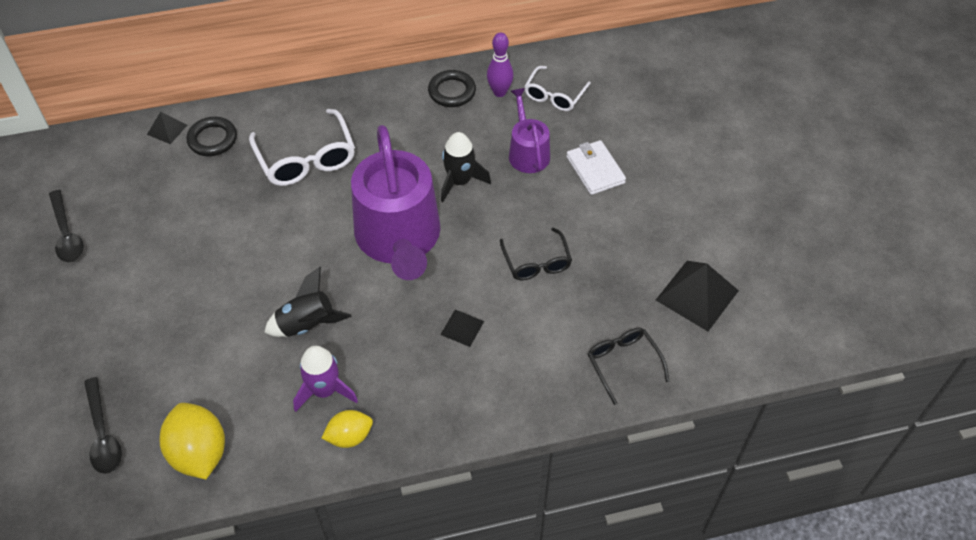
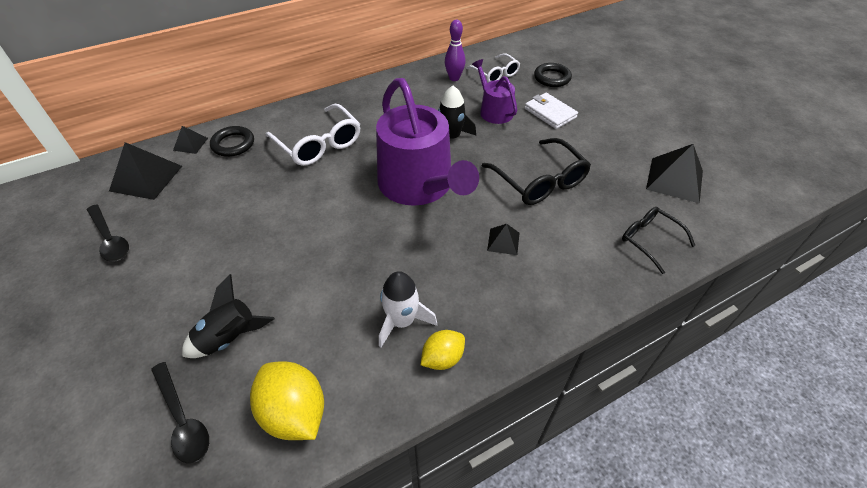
camera: 15 degrees left, 5 degrees down
(113, 166) = (146, 178): none -> black pyramid
(307, 324) = (364, 268): black rocket -> black rocket (229, 337)
(324, 390) = (402, 321): purple rocket -> white rocket
(452, 91) = (418, 83): black ring -> black ring (552, 78)
(536, 262) = (539, 181): black glasses -> black glasses, size x1.58
(554, 95) = (495, 74): white glasses -> white glasses turned 45 degrees counterclockwise

